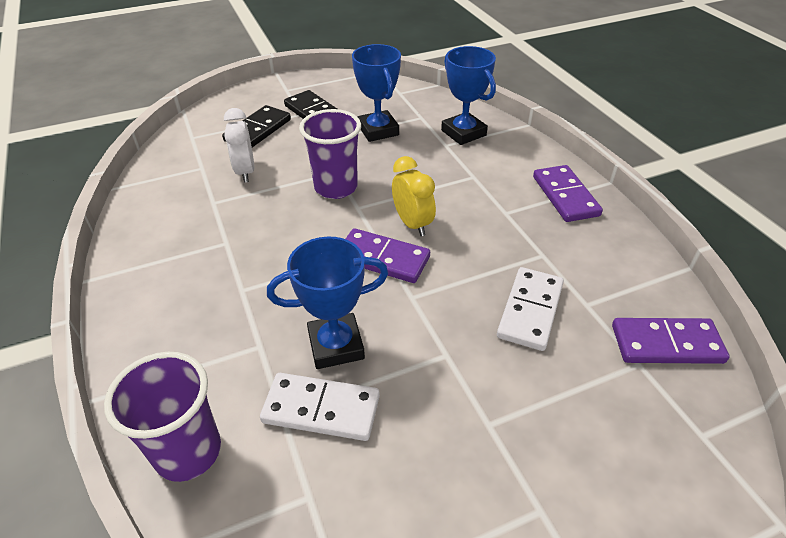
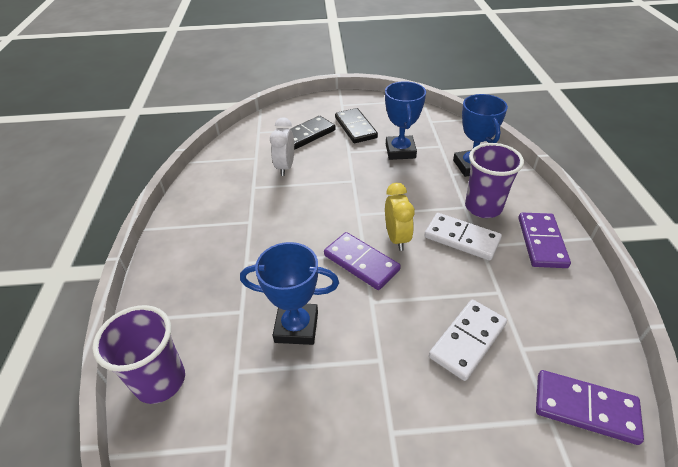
camera: 20 degrees right, 0 degrees up
(321, 409) = (265, 377): white domino -> white domino (462, 238)
(336, 187) = (348, 193): purple cup -> purple cup (483, 207)

